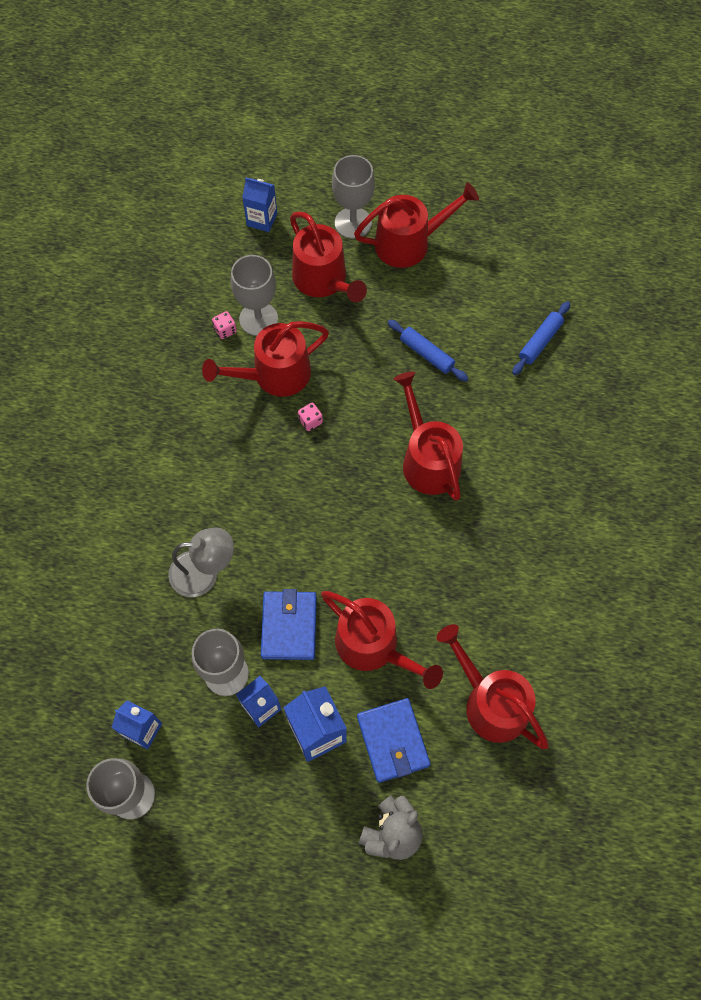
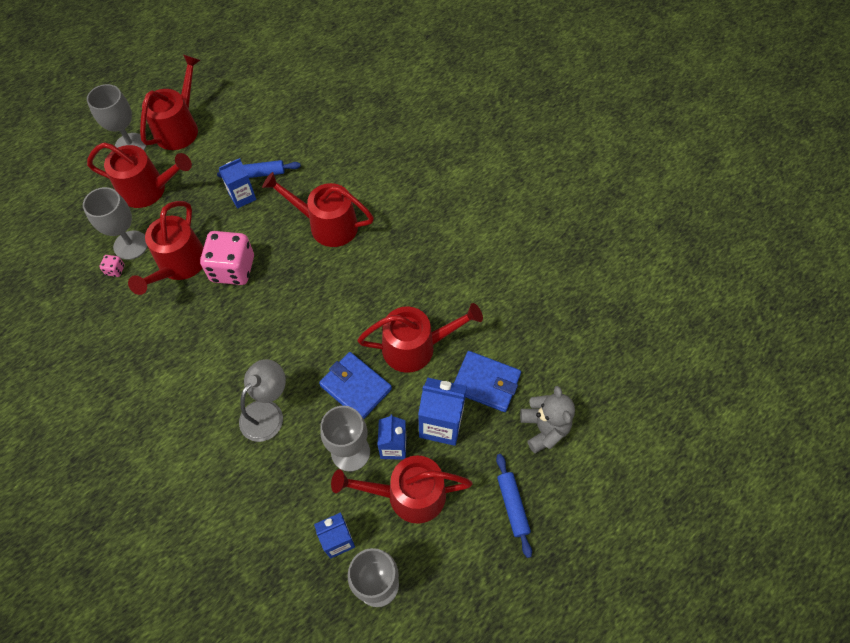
camera: 50 degrees left, 5 degrees down
(262, 219) = (66, 191): blue carton -> blue carton (242, 197)
(310, 421) = (233, 269): pink dice -> pink dice, size x2.43
(490, 702) = (510, 309): red watering can -> red watering can (408, 494)
(540, 341) = (316, 114): blue rolling pin -> blue rolling pin (512, 506)

